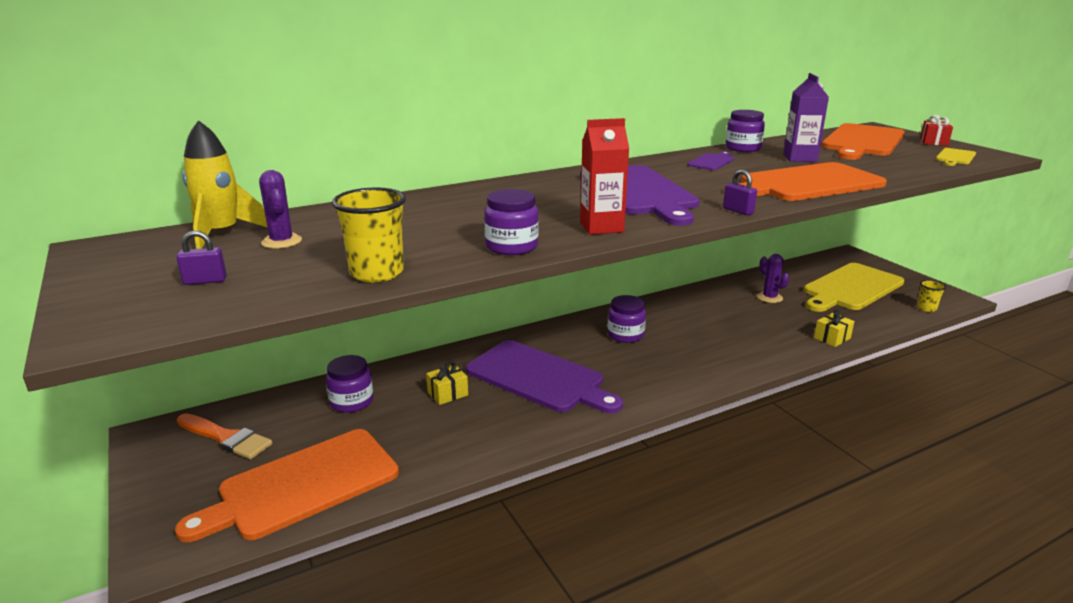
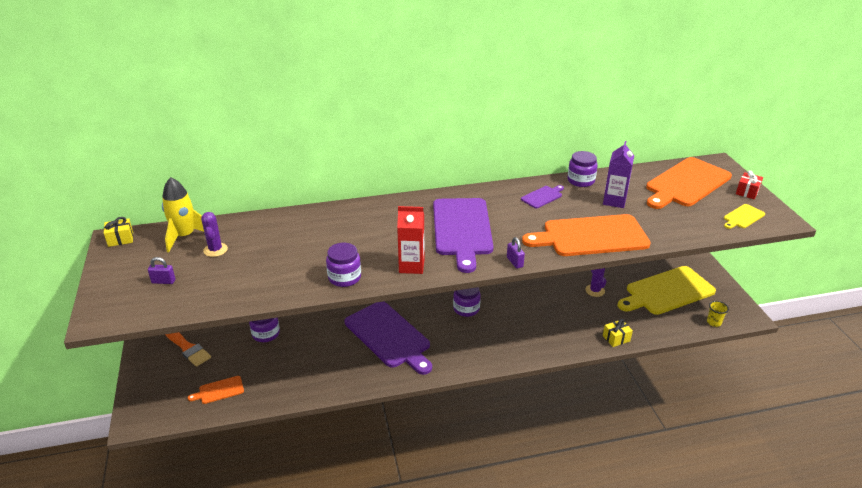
camera: 15 degrees right, 10 degrees up
(302, 485) = (219, 390): orange cutting board -> orange cutting board, size x0.44
(377, 273) = (256, 290): yellow cup -> none
(447, 393) = (326, 338): yellow gift -> yellow gift (120, 239)

